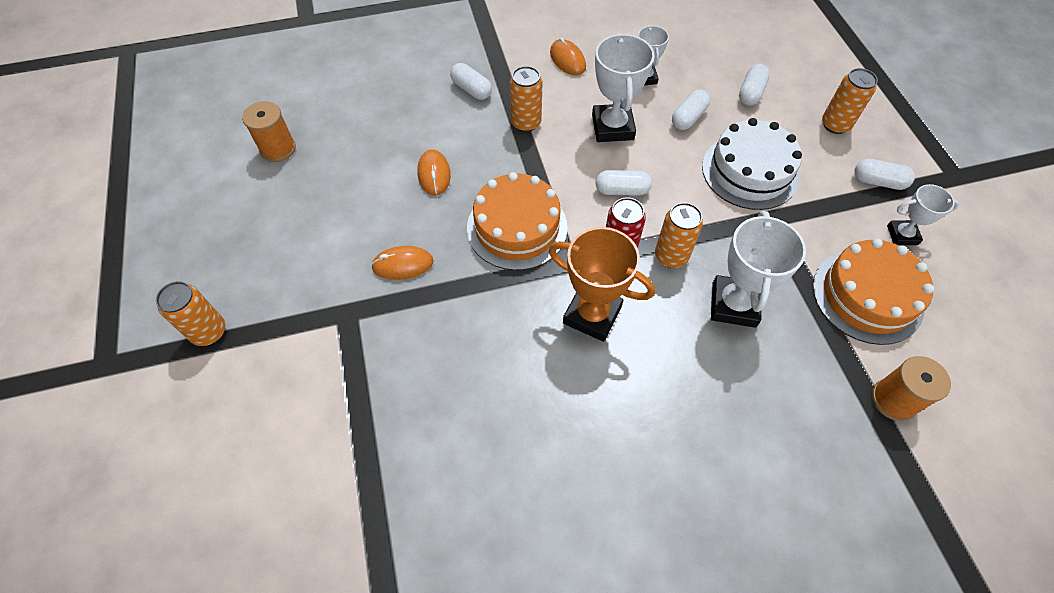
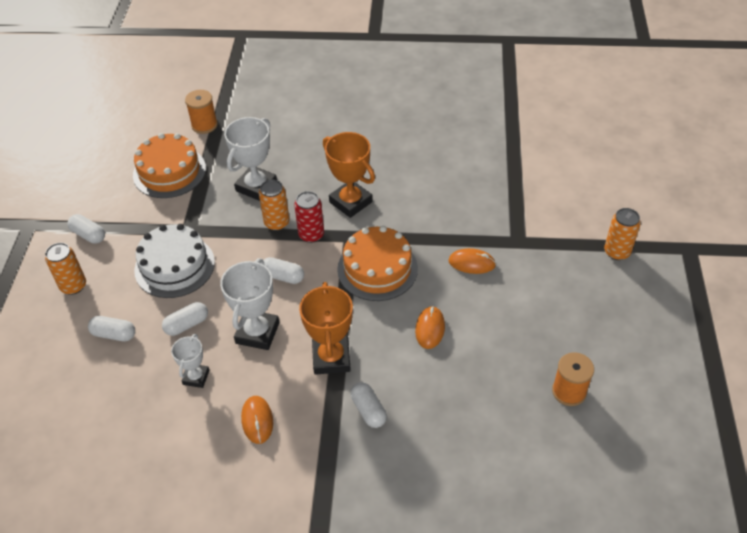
camera: 160 degrees left, 10 degrees down
(526, 123) = (331, 358): orange can -> orange trophy
(751, 93) = (114, 334): white capsule -> white capsule turned 60 degrees clockwise
(902, 235) = (111, 198): white trophy -> none

